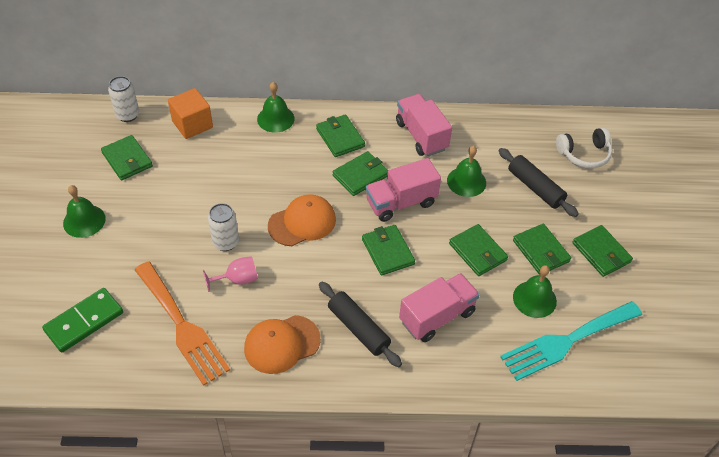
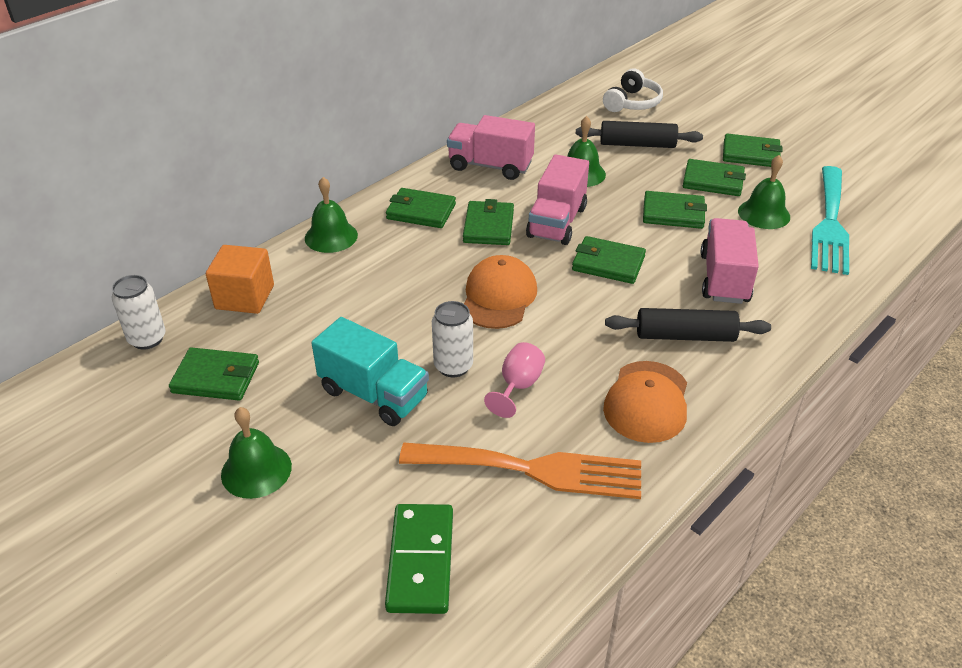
camera: 45 degrees left, 10 degrees down
(174, 226) = (374, 394): none -> turquoise truck

